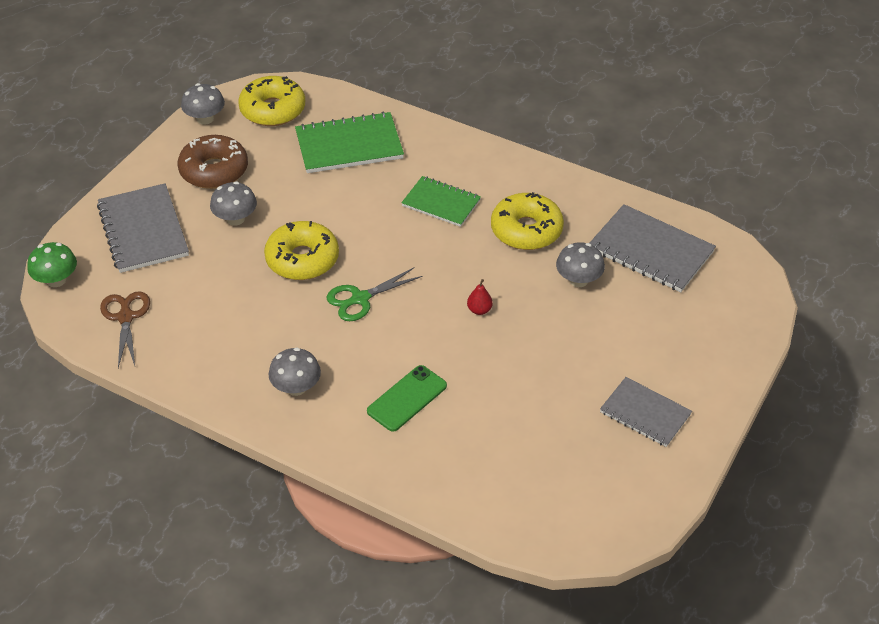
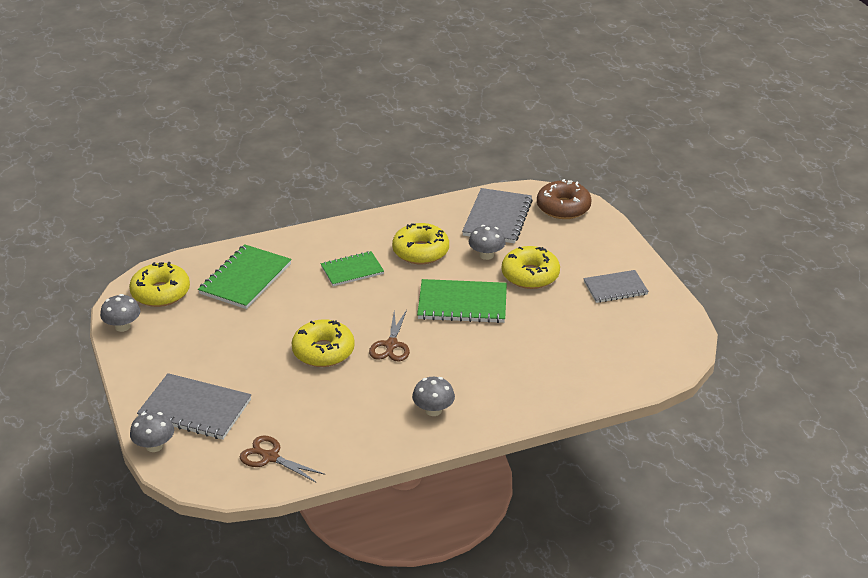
camera: 50 degrees left, 10 degrees down
(56, 280) = (186, 475): green mushroom -> none
(214, 170) = (182, 348): brown donut -> brown donut (563, 207)
(235, 219) = (244, 361): grey mushroom -> grey mushroom (154, 446)
(360, 299) = (391, 345): green scissors -> brown scissors
(407, 398) = (498, 369): green phone -> none
(479, 310) = (462, 304): red pear -> green notebook
(585, 332) = (530, 275): none -> yellow donut
(651, 251) = (497, 218): grey notebook -> grey notebook turned 60 degrees counterclockwise

